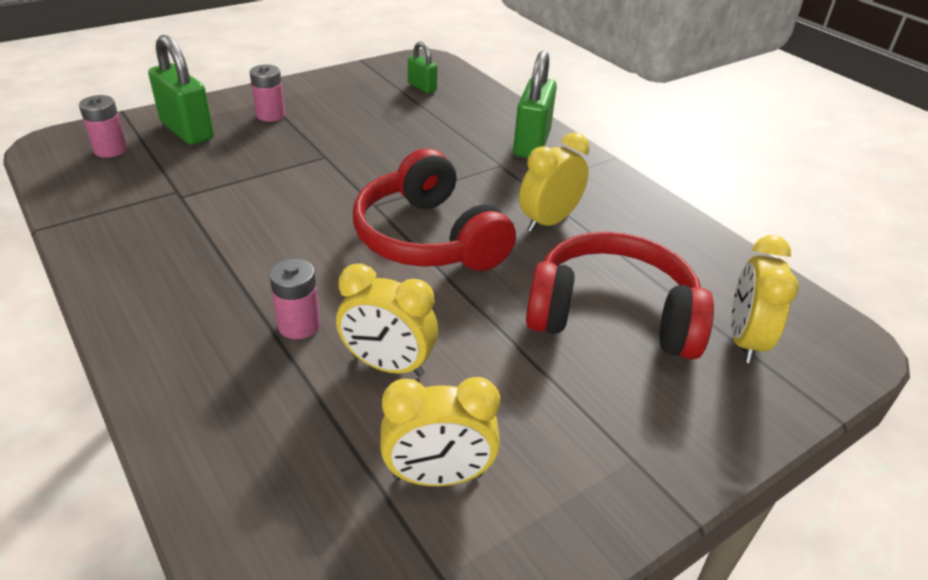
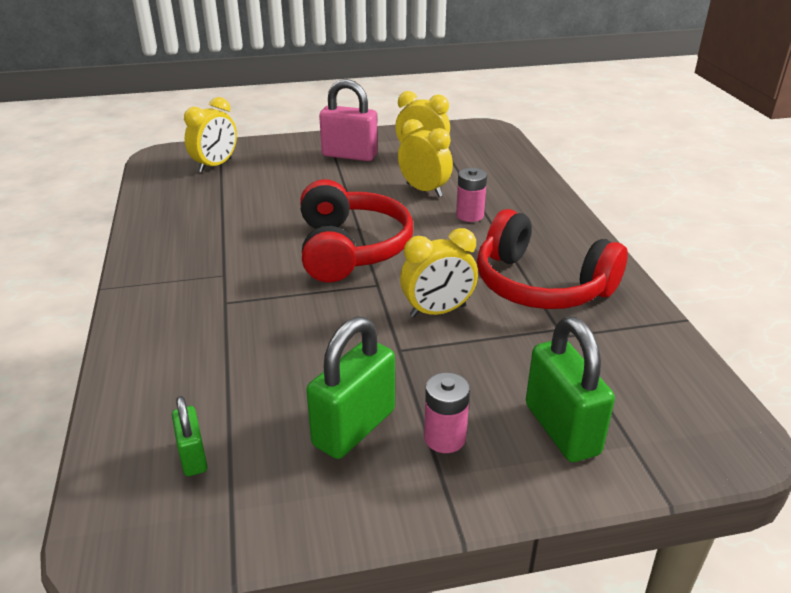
camera: 155 degrees left, 5 degrees down
(110, 150) = (654, 412): pink battery -> none
(531, 144) = (164, 319): green padlock -> green padlock (354, 427)
(548, 222) = (244, 243): yellow clock -> yellow clock (437, 311)
(570, 432) = (349, 155): none -> pink padlock
(612, 315) = (272, 187): red headphones -> red headphones (540, 285)

